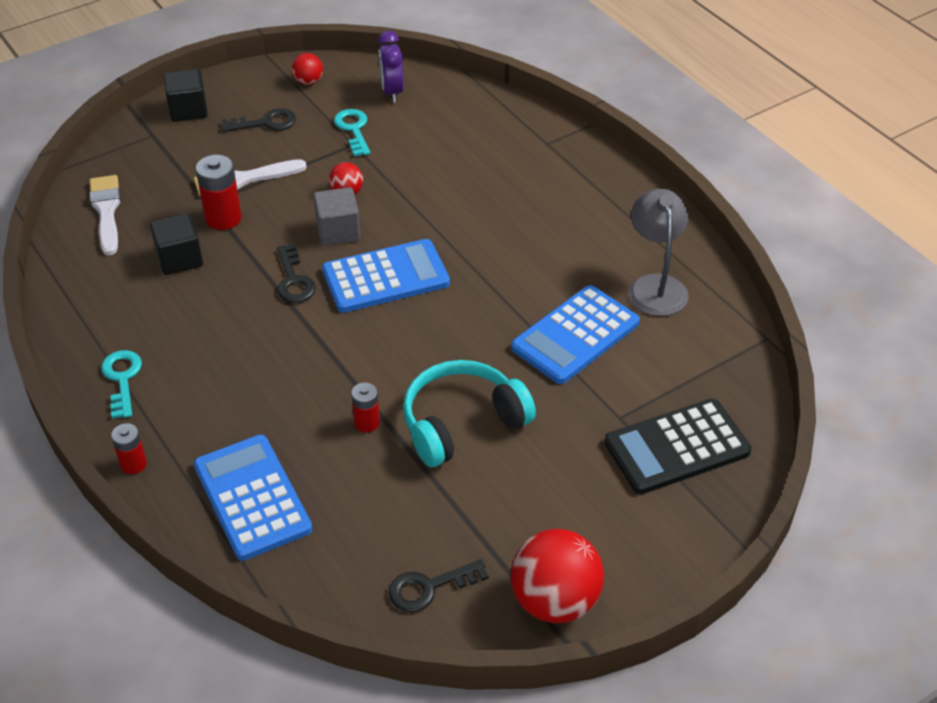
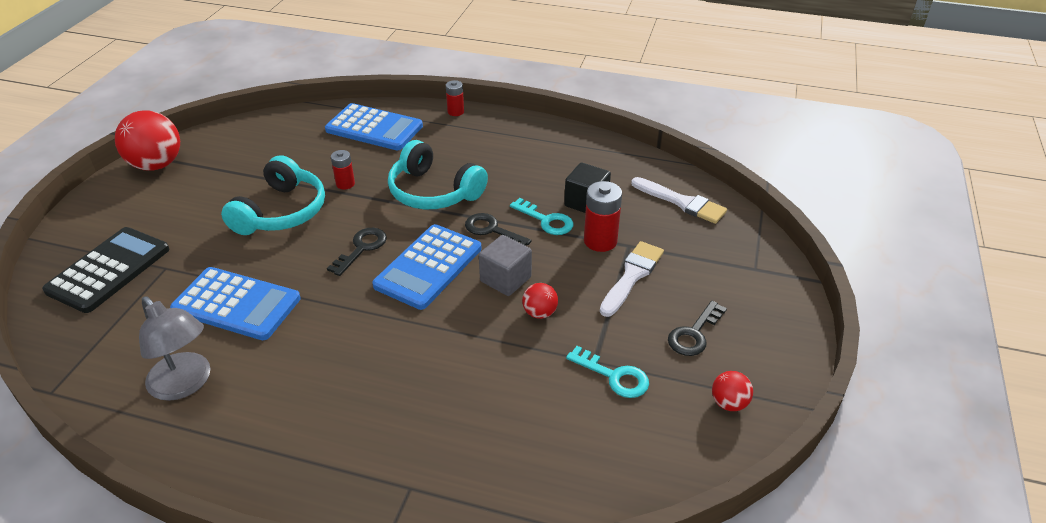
camera: 140 degrees right, 5 degrees down
(122, 379) = (517, 135): turquoise key -> turquoise key (546, 220)
(188, 110) = (770, 305): black cube -> none
(294, 356) = (433, 192): none -> turquoise headphones
(392, 92) = (638, 447): purple clock -> none
(429, 587) = (236, 140): black key -> black key (361, 248)
(575, 335) = (236, 304): blue calculator -> blue calculator turned 105 degrees clockwise

